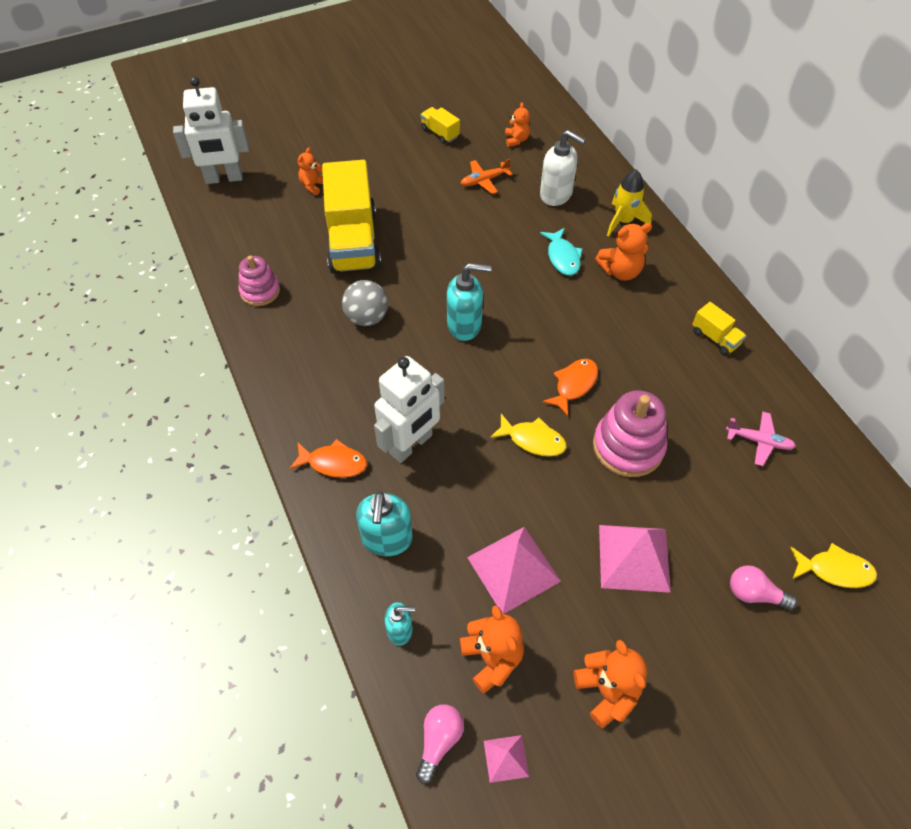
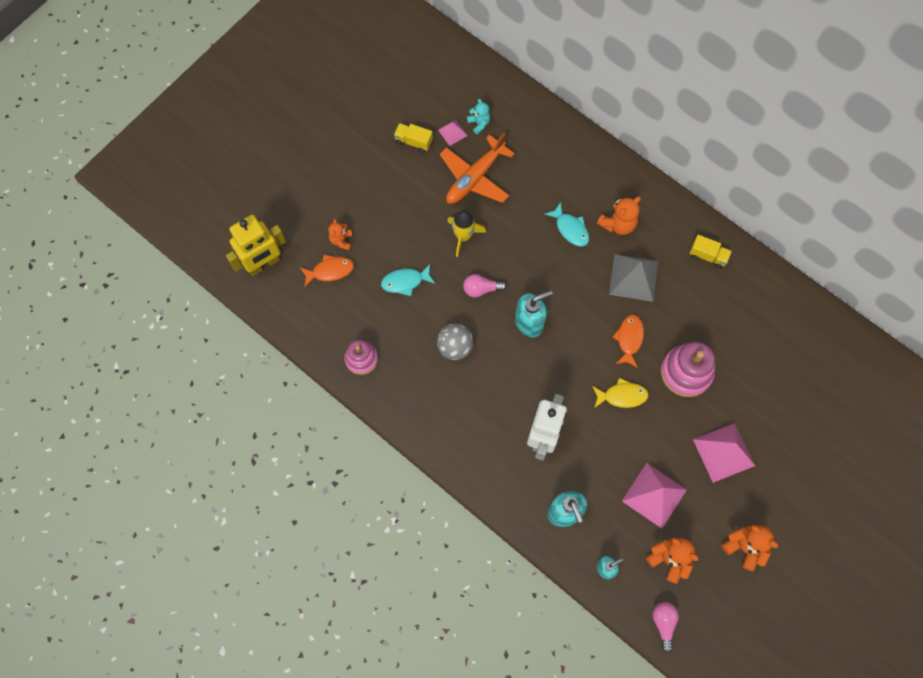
camera: 25 degrees left, 15 degrees up
(224, 178) = (264, 264): white robot -> yellow robot
(333, 463) = (499, 475): orange fish -> orange fish (330, 271)
(353, 241) = (405, 282): yellow truck -> turquoise fish
(484, 181) = (475, 178): orange plane -> orange plane, size x1.86
(506, 758) = (706, 614): pink pyramid -> pink pyramid (452, 132)
(516, 140) = (479, 123): orange teddy bear -> turquoise teddy bear
(556, 195) = (537, 169): white soap dispenser -> none
(612, 327) = (633, 277): none -> grey pyramid
(623, 221) = (599, 174): yellow rocket -> yellow rocket (463, 236)
(754, 594) = (804, 443): pink light bulb -> pink light bulb (481, 289)
(759, 441) = (768, 329): pink plane -> none
(834, 570) = (845, 404): yellow fish -> none

